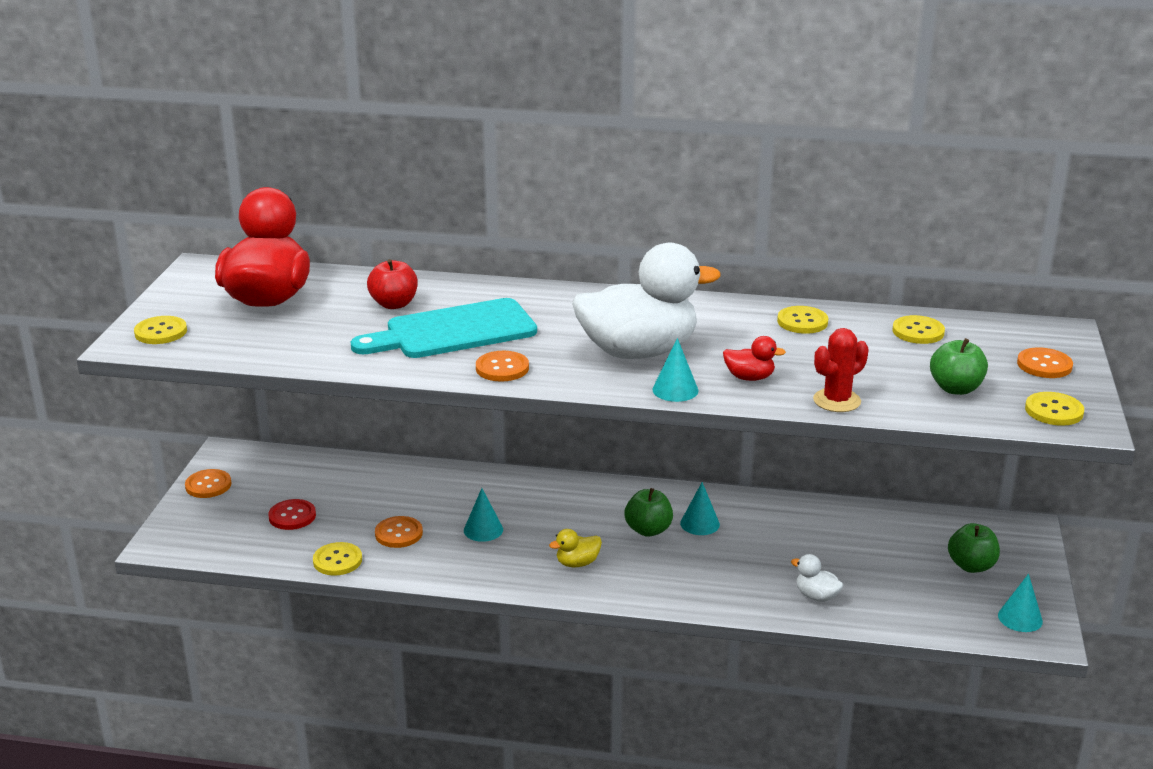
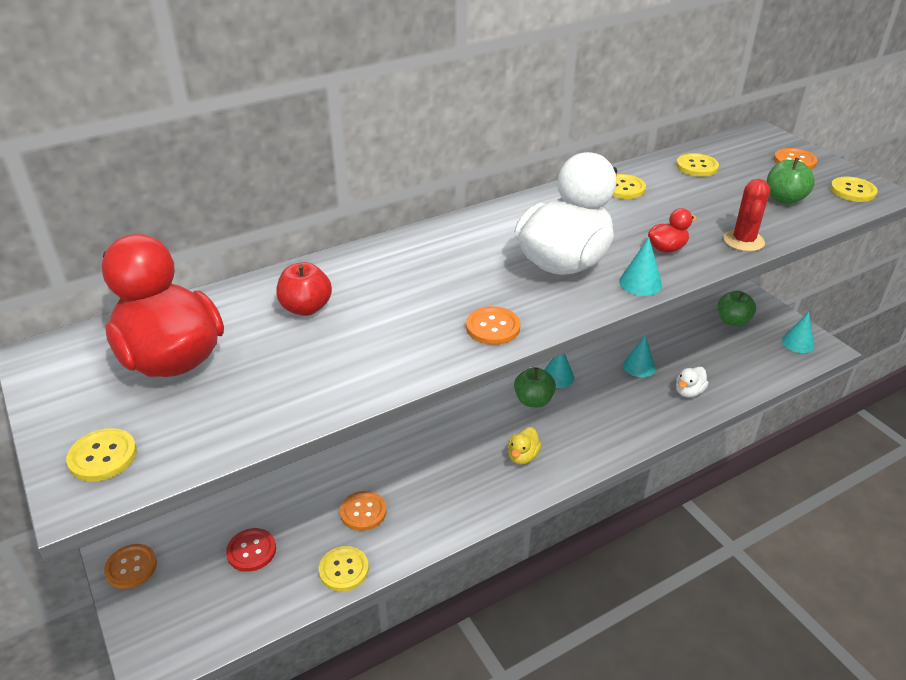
camera: 40 degrees left, 10 degrees up
(453, 331) = (399, 311): turquoise cutting board -> none
(483, 530) = (423, 468): turquoise cone -> turquoise cone (639, 366)
(816, 596) = (688, 392): white duck -> white duck turned 45 degrees counterclockwise

